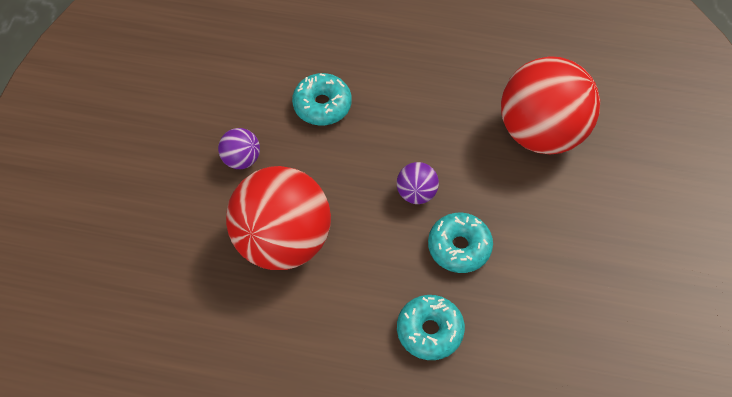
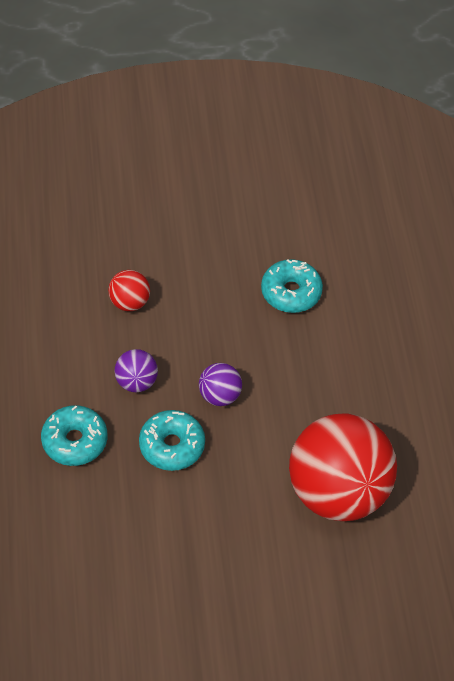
camera: 70 degrees right, 5 degrees down
(241, 159) = (204, 247): purple ball -> purple ball (136, 382)
(282, 241) = (129, 302): red ball -> red ball, size x0.43

